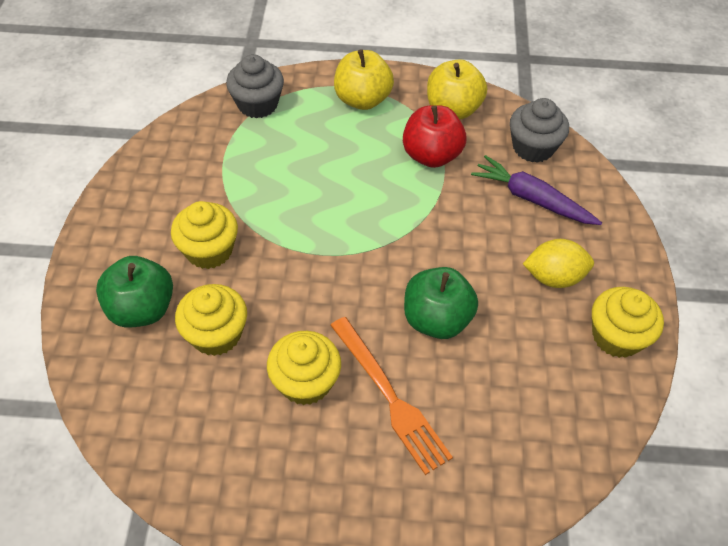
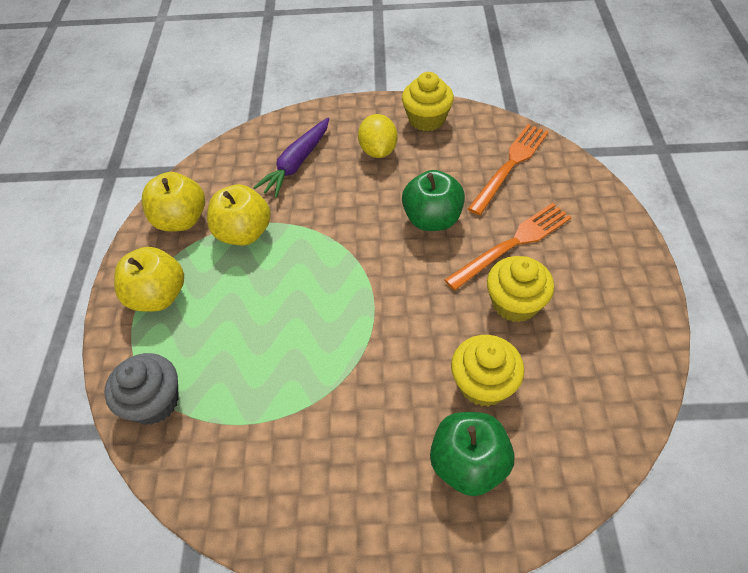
camera: 90 degrees left, 0 degrees up
(209, 250) = (381, 411): yellow cupcake -> none
(431, 155) = (244, 233): red apple -> yellow apple
(525, 422) = (510, 165): none -> orange fork
(533, 147) = (236, 163): grey cupcake -> none

